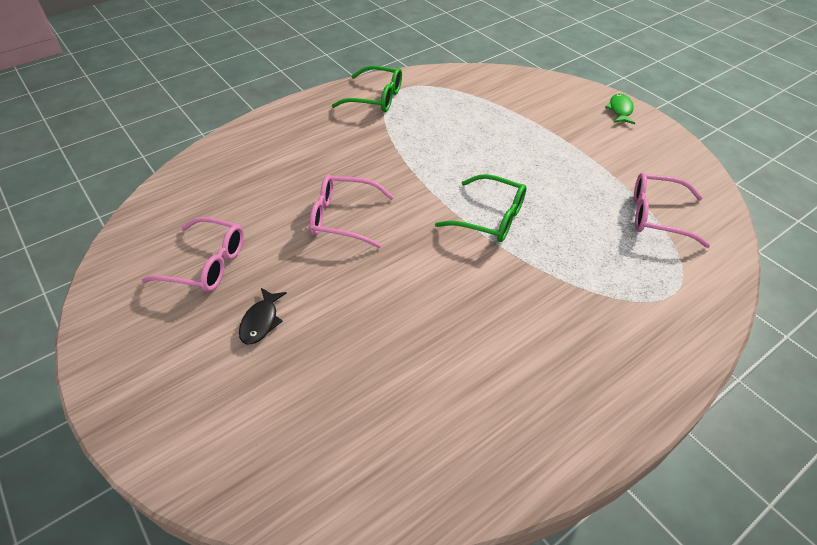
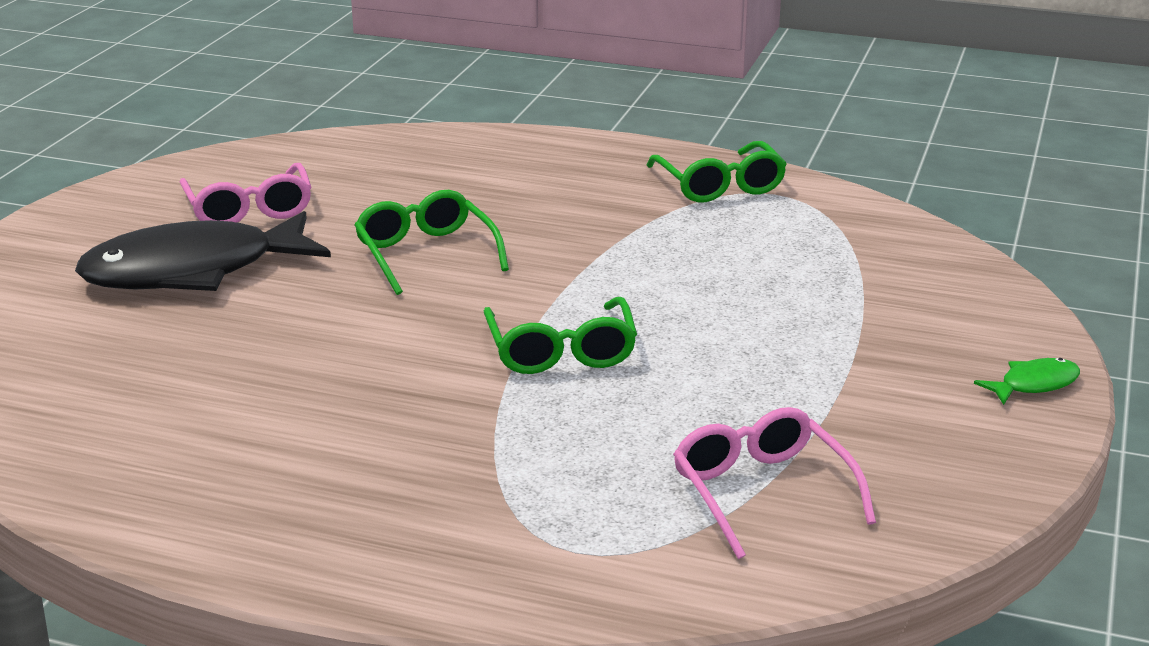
camera: 55 degrees right, 20 degrees down
(261, 321) = (193, 271): black fish -> black fish, size x2.47
(343, 218) = (426, 254): pink glasses -> green glasses

